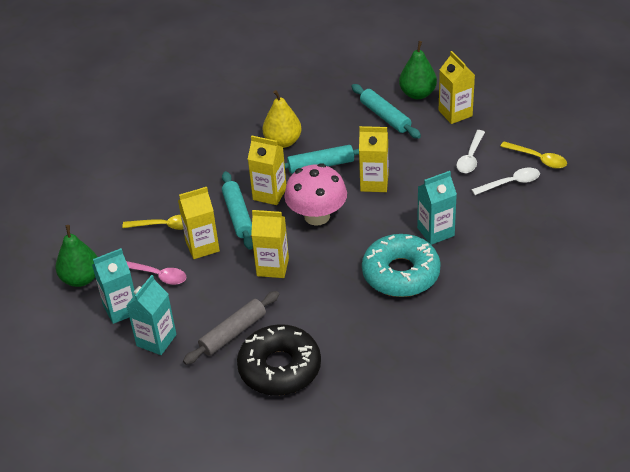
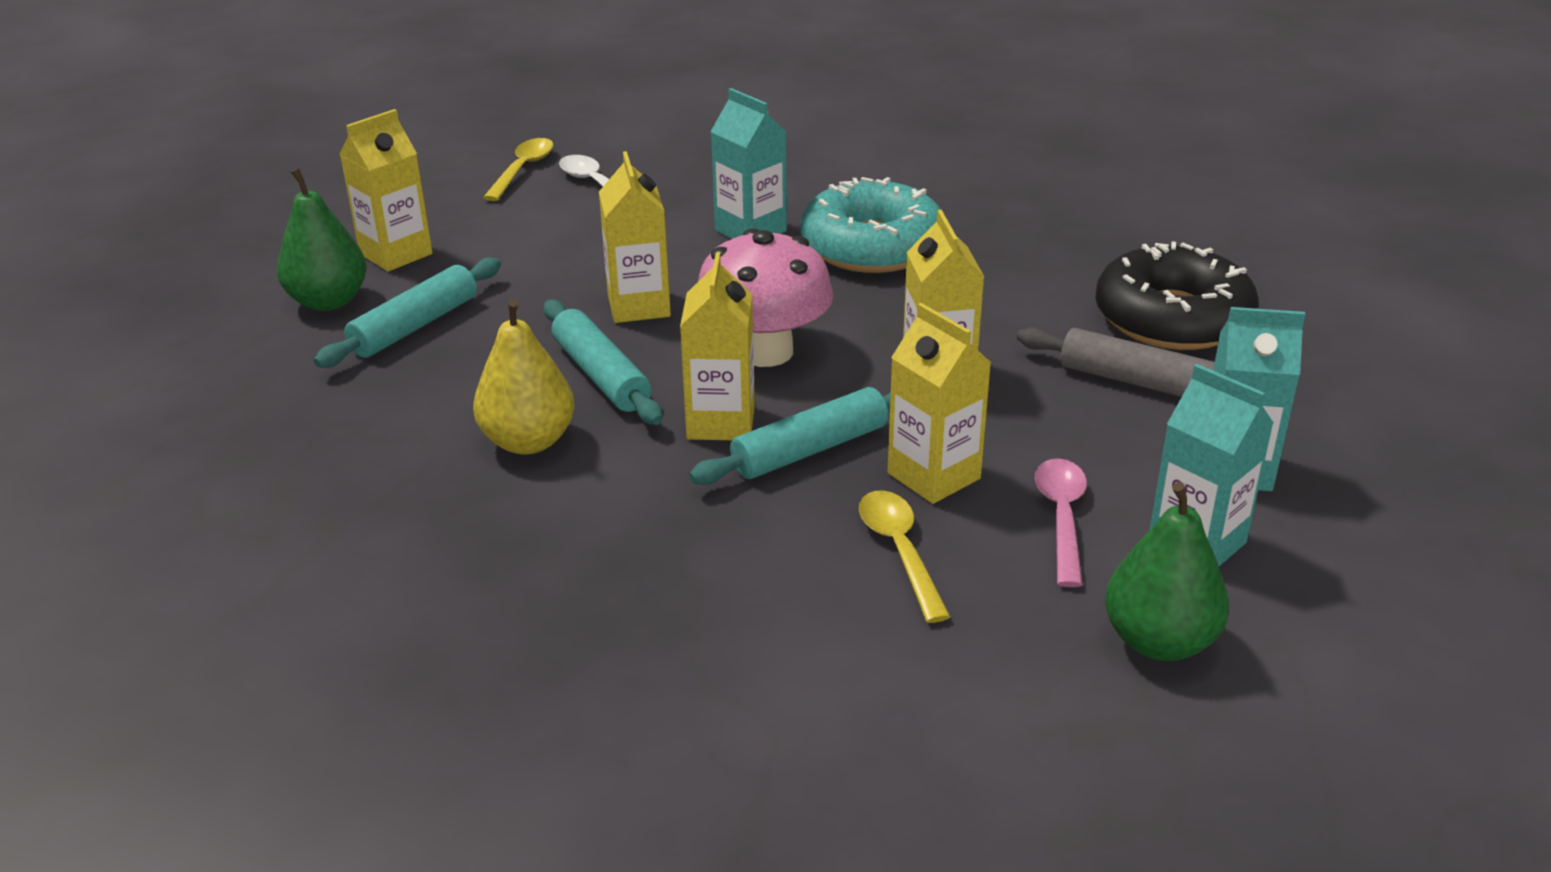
camera: 110 degrees left, 10 degrees down
(470, 157) = (533, 224): white spoon -> none

